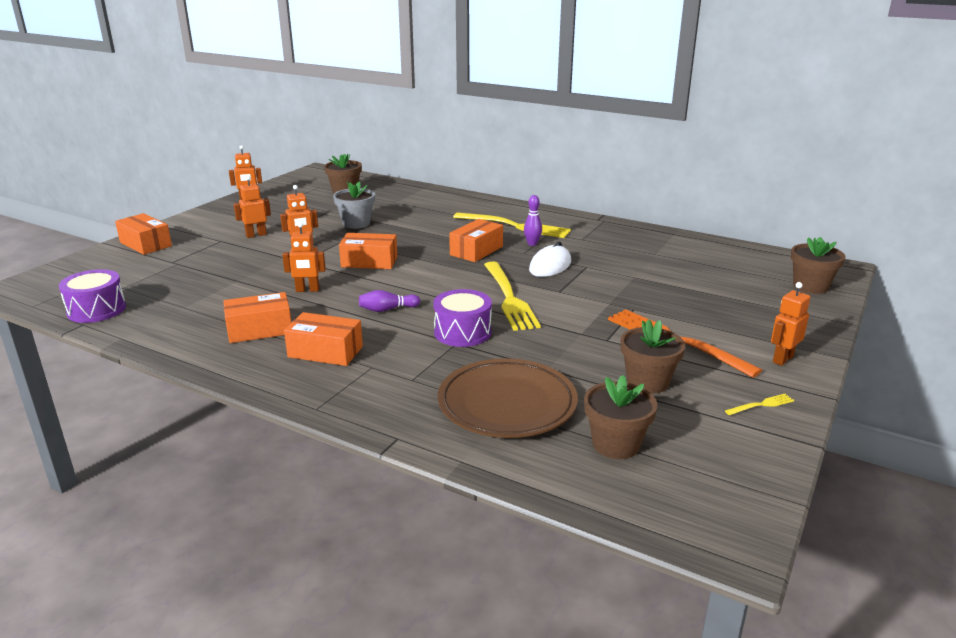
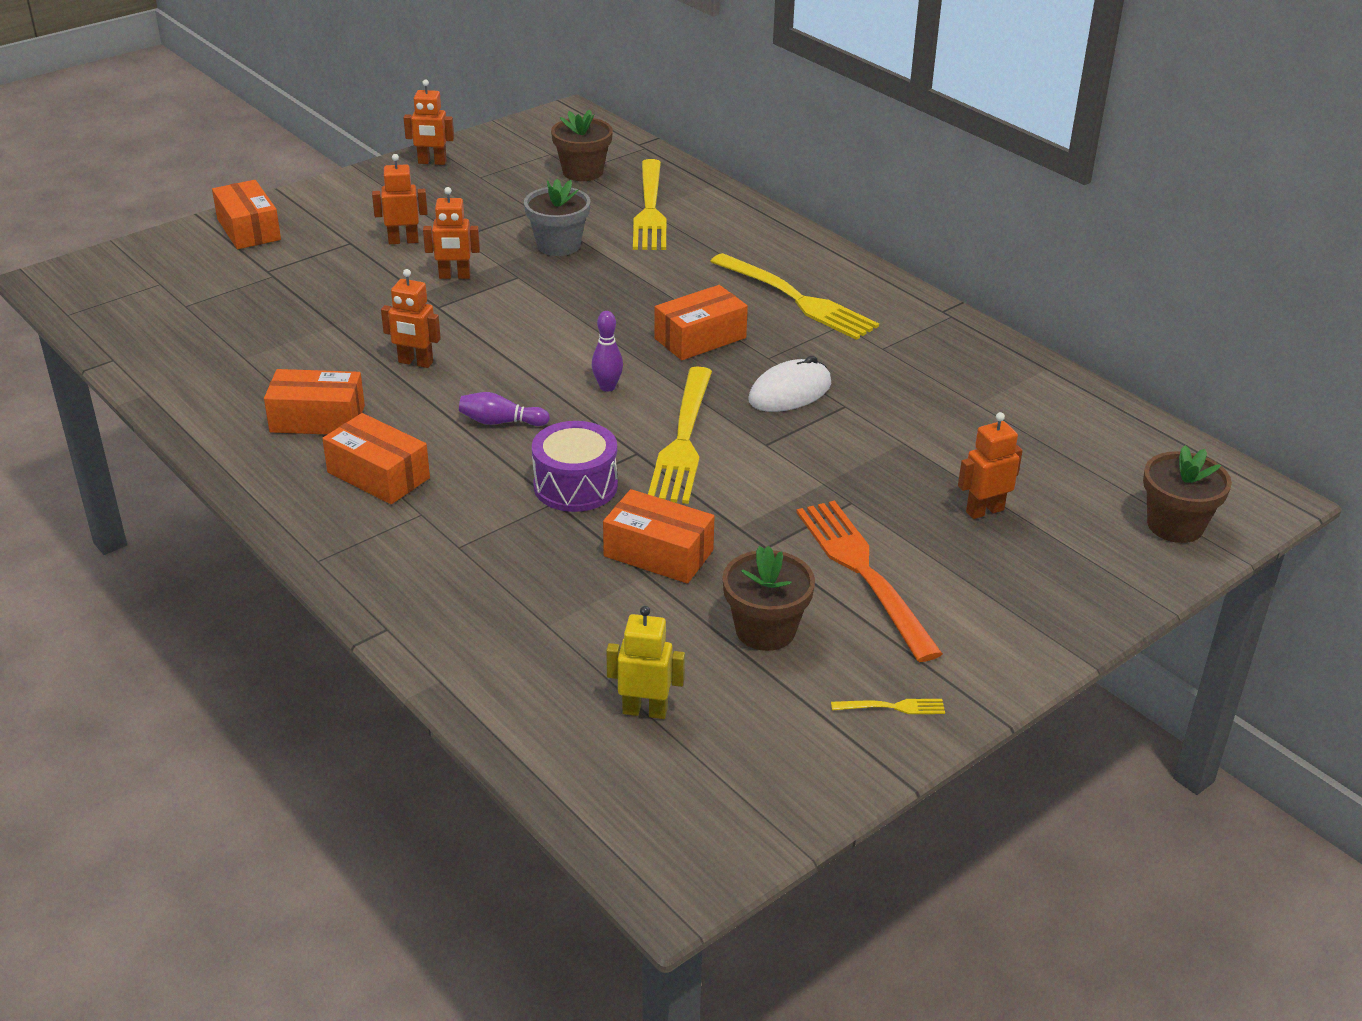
camera: 20 degrees right, 10 degrees up
(96, 310) = (138, 338): purple drum -> none
(369, 262) = (530, 327): orange box -> orange box (658, 553)
(398, 202) = (650, 210): none -> yellow fork
(507, 404) = (552, 615): brown plate -> none
(532, 244) = (796, 342): purple bowling pin -> purple bowling pin (607, 387)
(616, 444) = (645, 711): brown flower pot -> yellow robot
(782, 359) = (995, 643): orange robot -> orange robot (984, 511)

